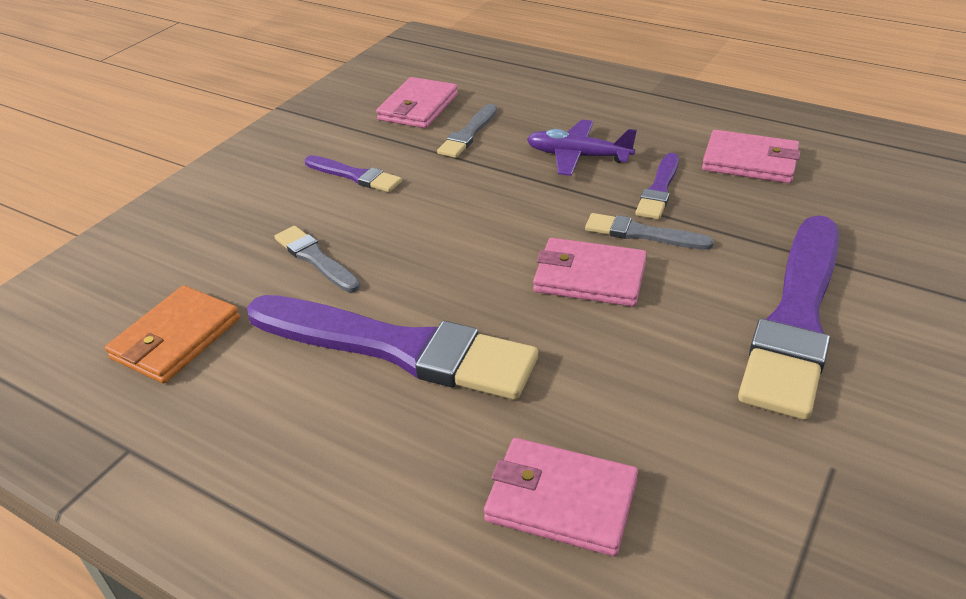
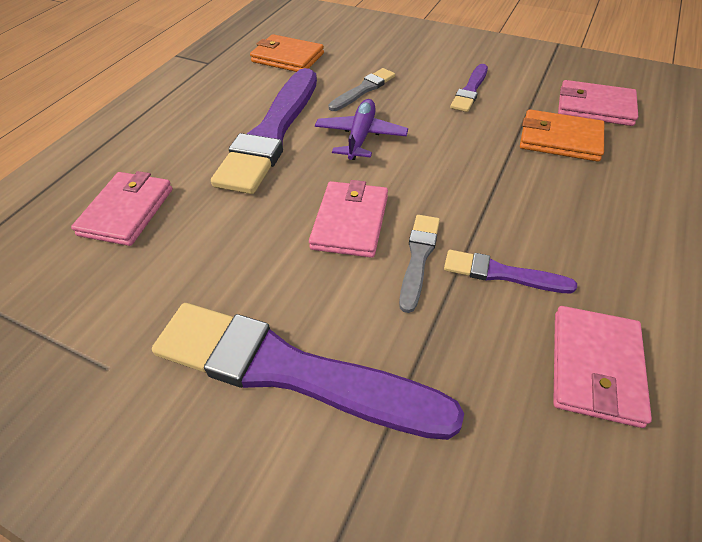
camera: 85 degrees right, 10 degrees up
(468, 134) = (560, 139): grey brush -> orange wallet
(578, 156) = (547, 211): purple plane -> purple plane (361, 137)

